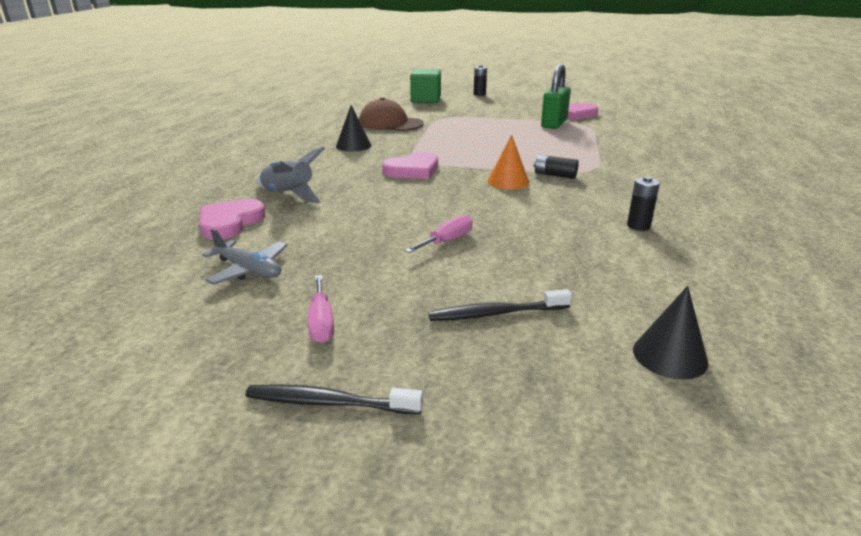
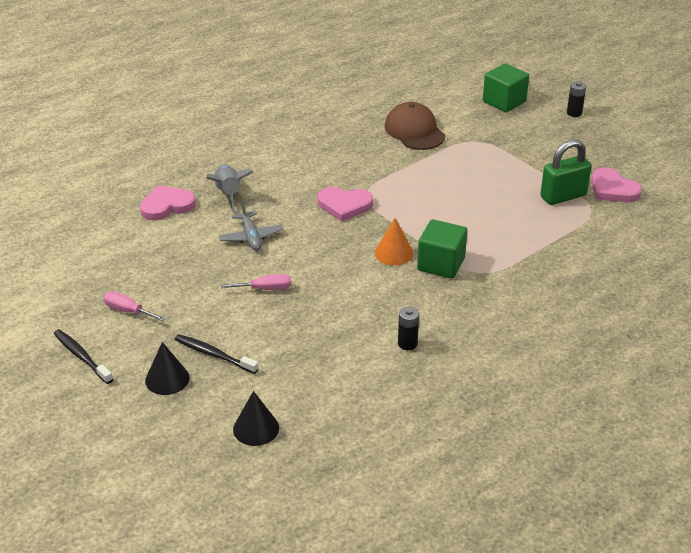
camera: 40 degrees right, 10 degrees up
(248, 270) = (135, 253): grey plane -> grey plane (251, 237)
(321, 322) = (128, 311): pink screwdriver -> pink screwdriver turned 90 degrees clockwise
(353, 145) = (343, 152): black cone -> black cone (167, 379)
(555, 175) = (441, 264): black battery -> green cube

